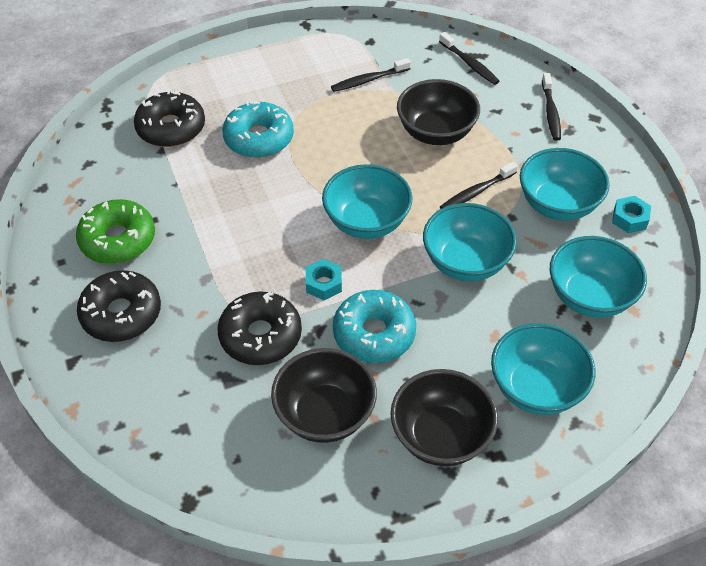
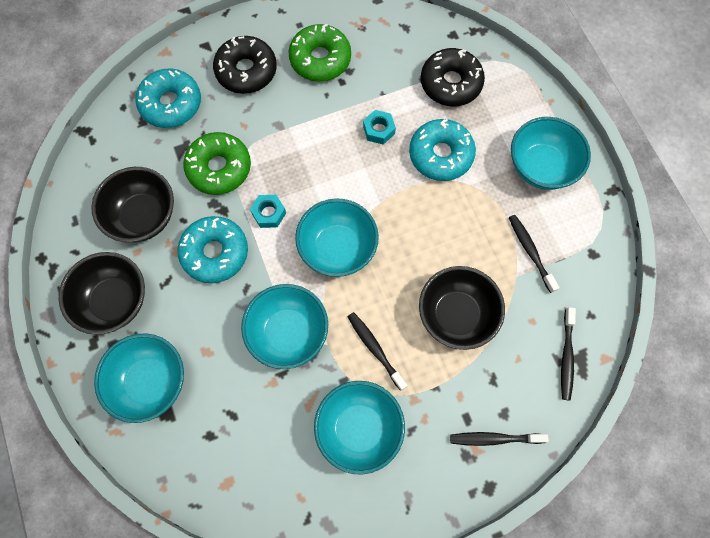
camera: 90 degrees right, 20 degrees up
(159, 395) = (171, 104): none -> turquoise donut
(260, 336) = (219, 168): black donut -> green donut
(469, 64) = (566, 357): black toothbrush -> black toothbrush turned 45 degrees counterclockwise
(590, 297) = (243, 444): turquoise bowl -> turquoise bowl (541, 167)
(629, 219) = (339, 501): turquoise nut -> turquoise nut (379, 130)

